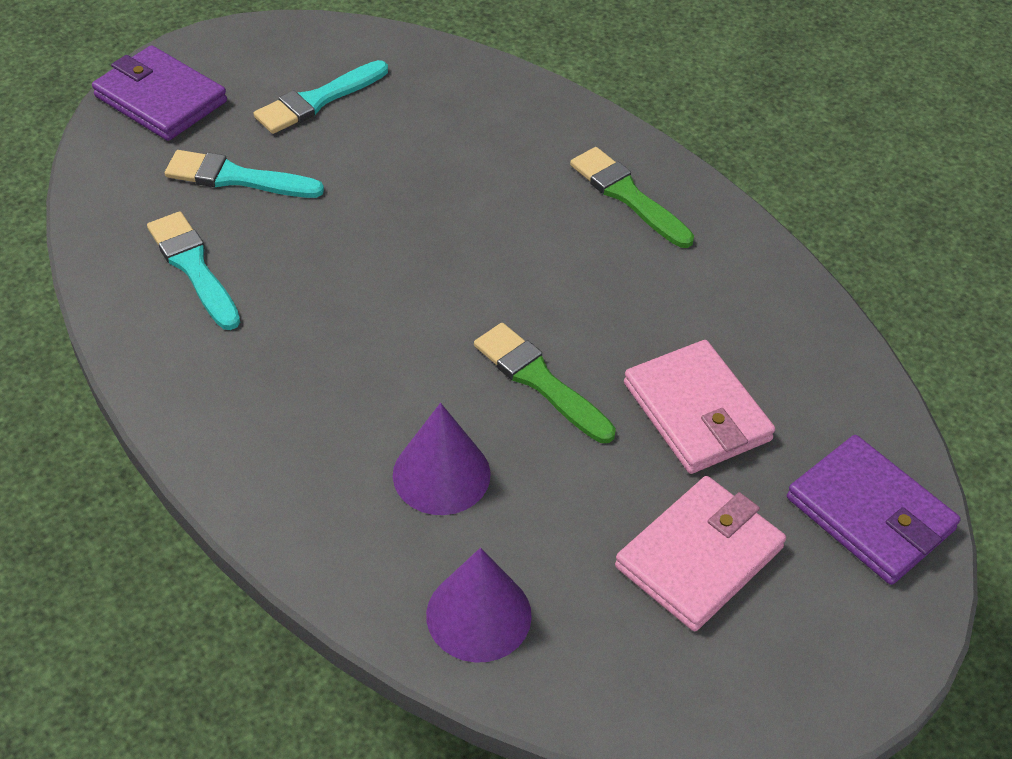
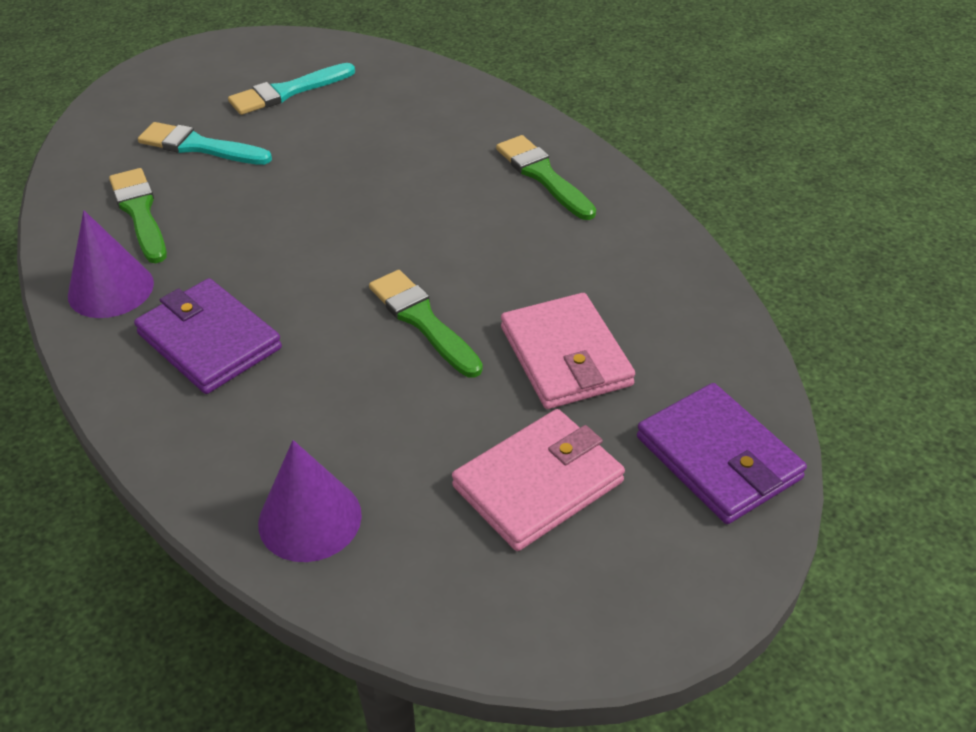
camera: 10 degrees right, 5 degrees down
(160, 99) = (155, 86): purple wallet -> purple wallet (209, 341)
(193, 267) = (140, 213): turquoise brush -> green brush
(441, 474) = (309, 393): purple cone -> purple cone (111, 289)

